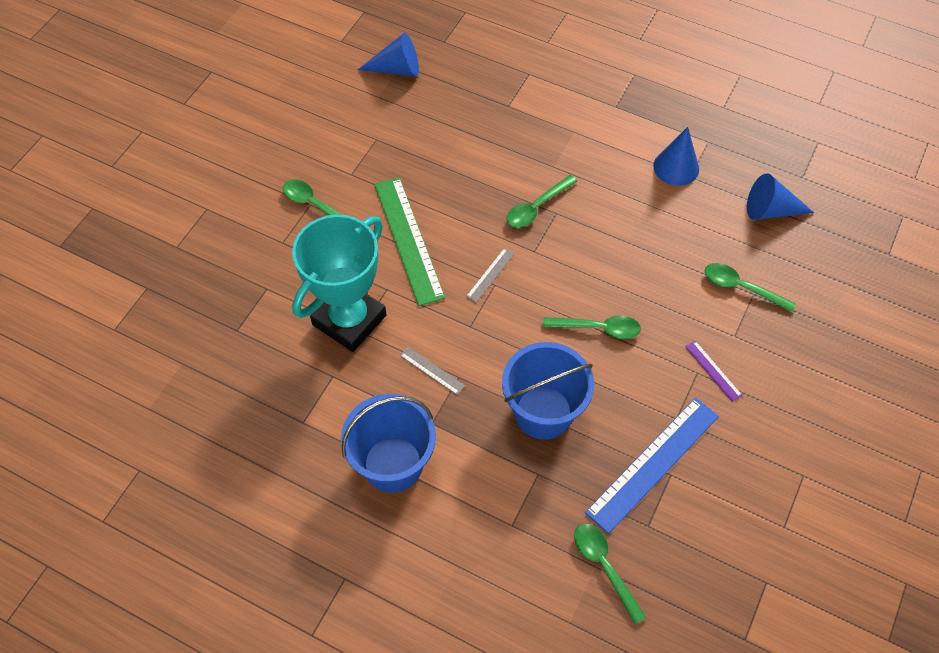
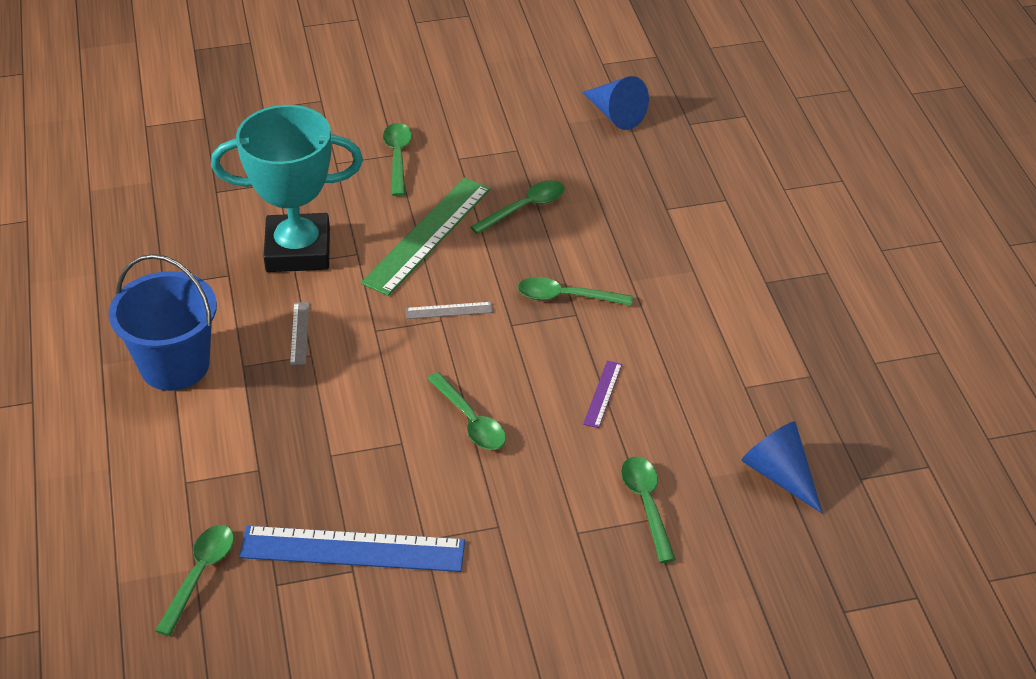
camera: 50 degrees right, 15 degrees down
(435, 172) = (525, 208): none -> green spoon
(543, 412) = (330, 435): blue bucket -> none
(676, 167) = (744, 369): blue cone -> none
(713, 370) = (514, 537): purple ruler -> purple ruler (603, 394)

